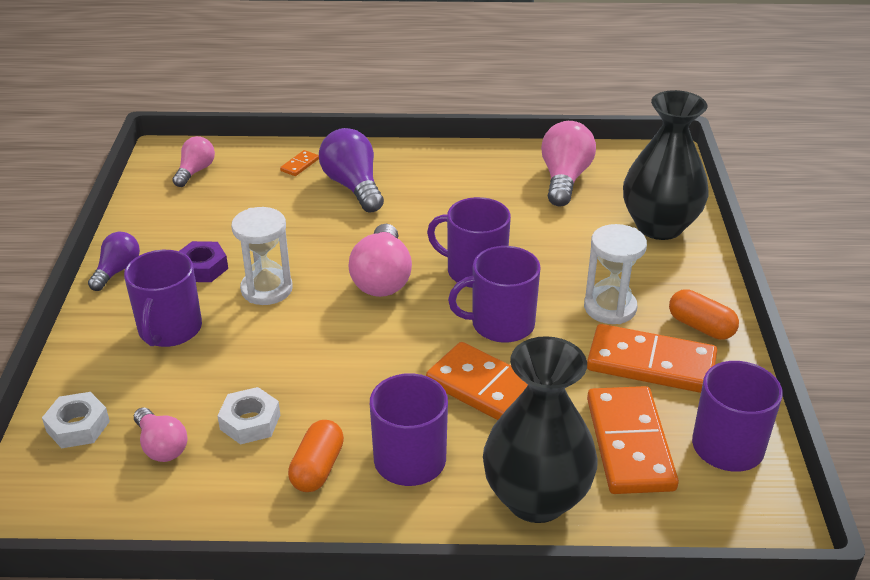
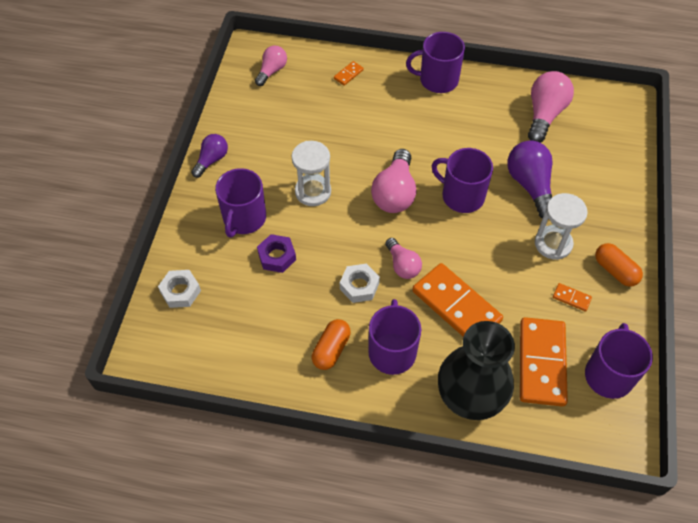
camera: 10 degrees right, 20 degrees up
(161, 446) = (233, 316): pink light bulb -> pink light bulb (402, 265)
(202, 268) = (270, 166): purple nut -> purple nut (277, 256)
(250, 422) = (291, 305): white nut -> white nut (359, 286)
(353, 186) = (385, 101): purple light bulb -> purple light bulb (530, 185)
(501, 324) = (472, 247): purple mug -> purple mug (437, 80)
(651, 364) = (571, 298): orange domino -> orange domino, size x0.41
(659, 226) = (606, 172): black vase -> none

